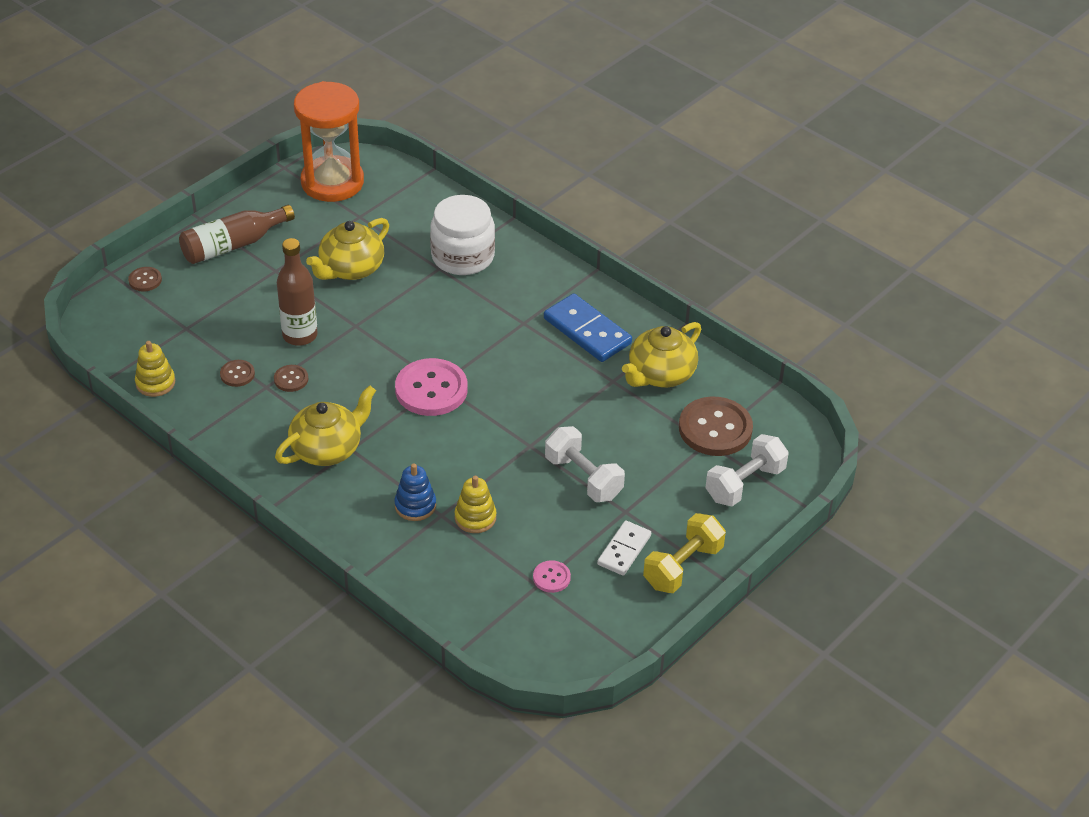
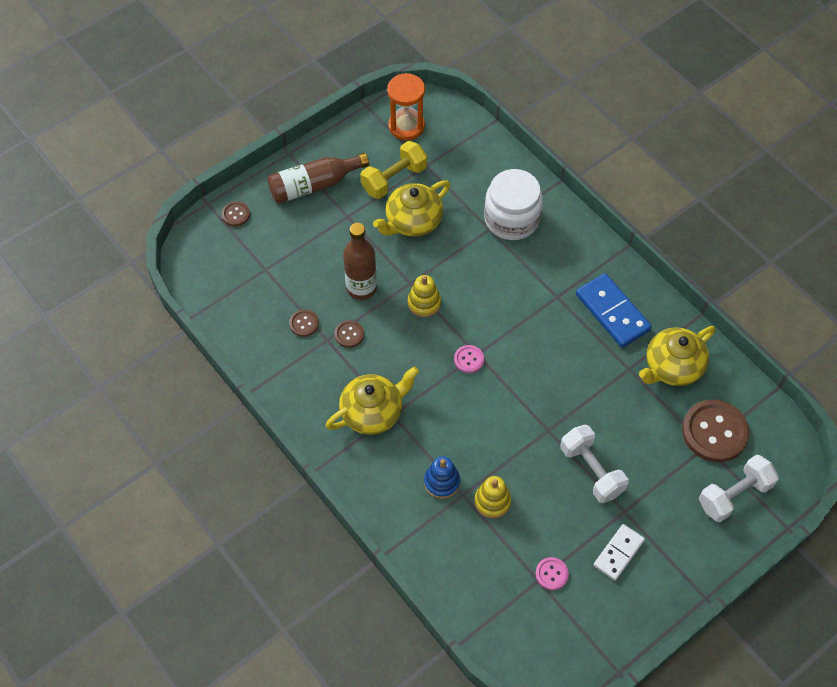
camera: 10 degrees right, 15 degrees up
(155, 383) = (234, 325): yellow stacking toy -> yellow stacking toy (424, 303)
(332, 182) = (406, 126): orange hourglass -> orange hourglass, size x0.66
(431, 389) = (469, 359): pink button -> pink button, size x0.48
(683, 566) = (668, 577): yellow dumbbell -> yellow dumbbell (394, 179)

